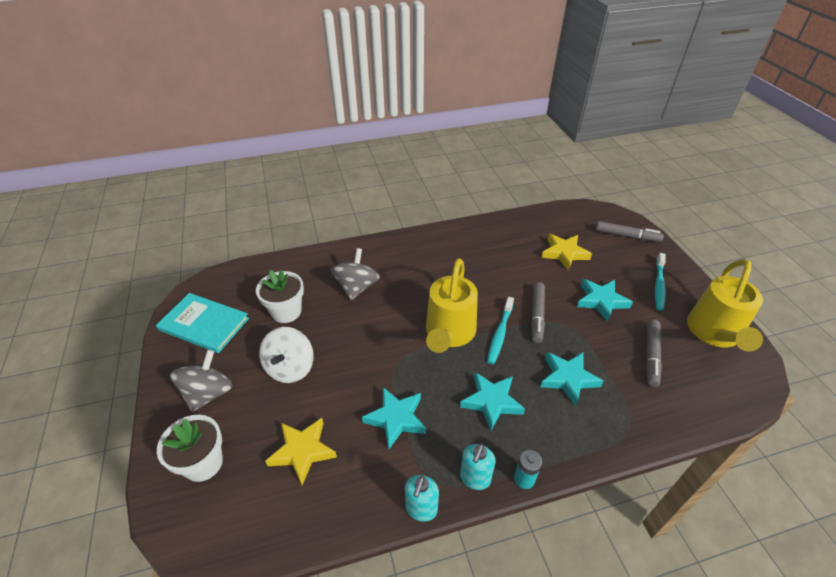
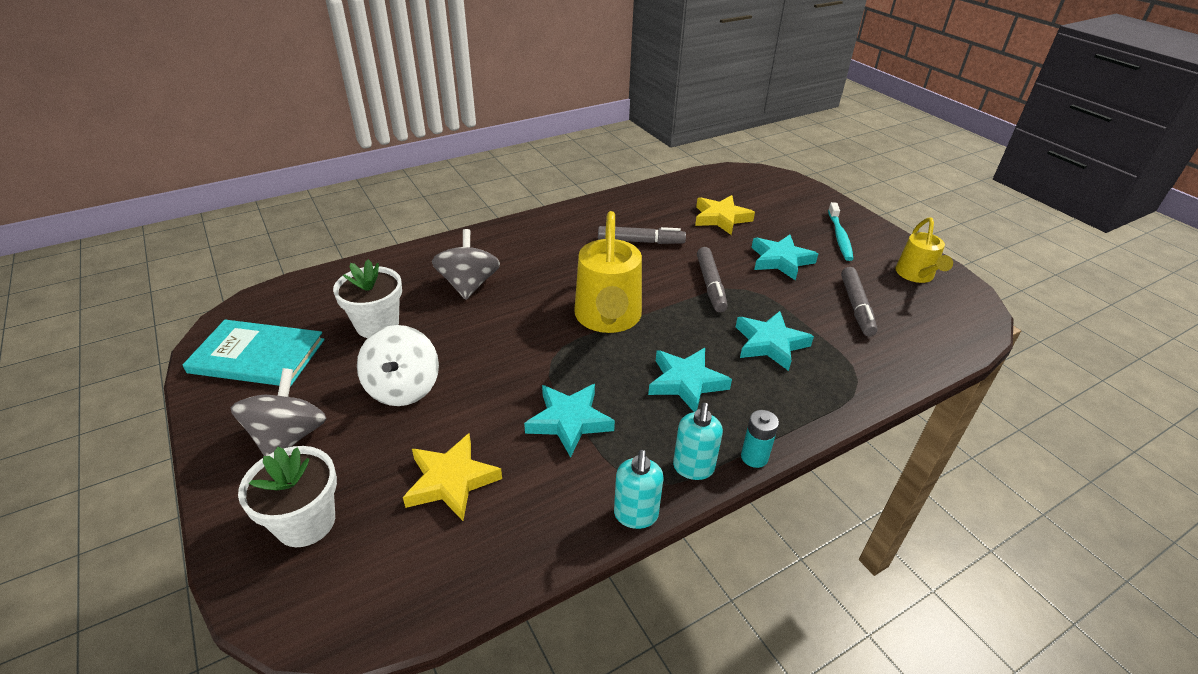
camera: 15 degrees left, 5 degrees down
(500, 334) = (672, 310): turquoise toothbrush -> none
(627, 236) = (787, 193): grey marker -> grey marker (640, 241)
(714, 334) = (916, 275): yellow watering can -> yellow watering can, size x0.60

